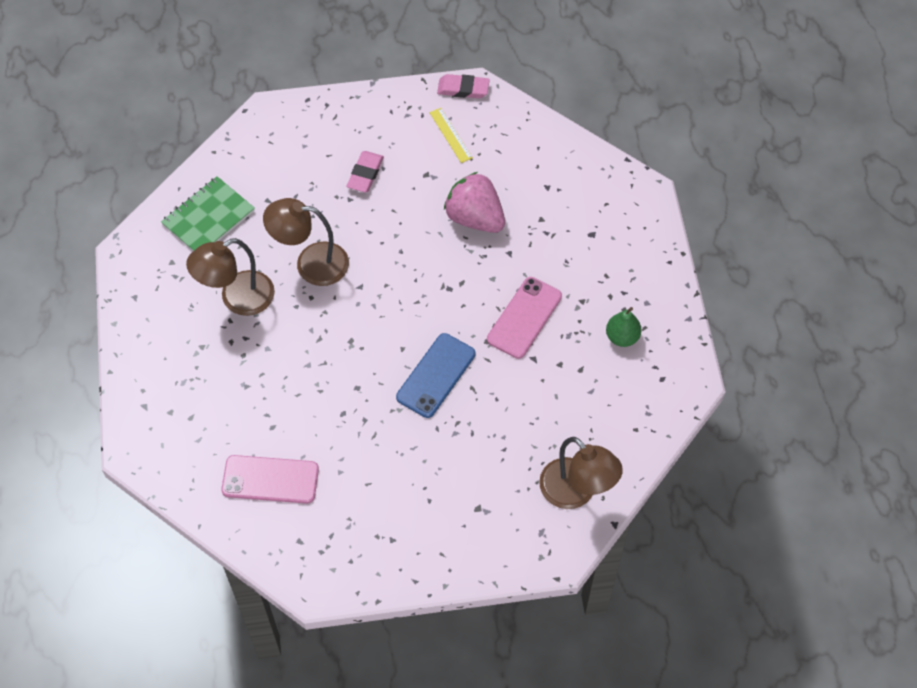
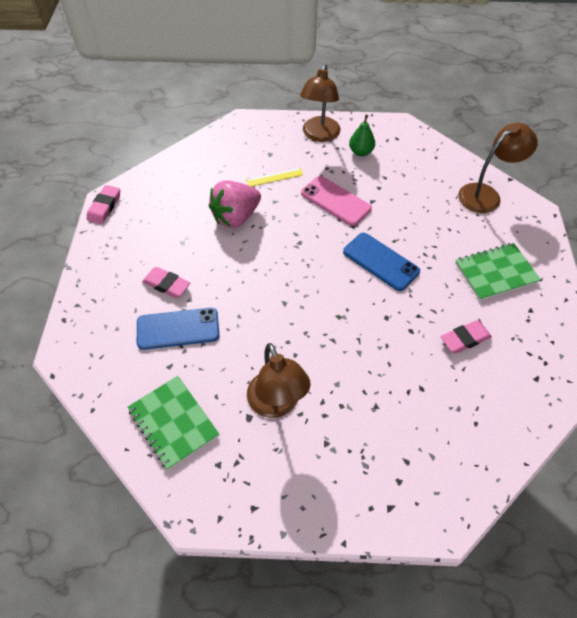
camera: 80 degrees left, 5 degrees down
(270, 479) = (476, 395): pink phone -> none
(311, 197) = (178, 329): none -> blue phone
(311, 263) = (251, 337): brown lamp -> brown lamp (319, 135)
(340, 468) = (465, 339): none -> pink eraser
(442, 502) = (496, 272): none -> green notebook
(450, 135) = (148, 221): yellow ruler -> yellow ruler (274, 177)

